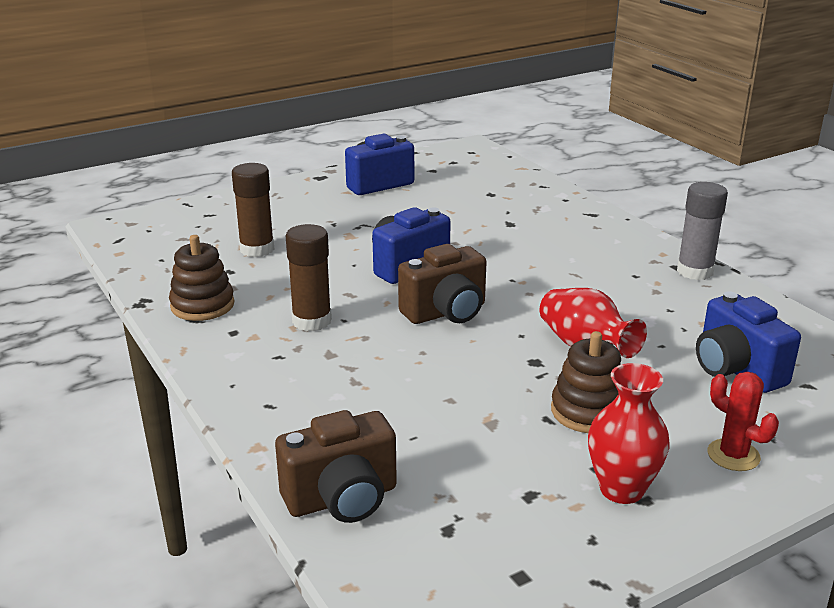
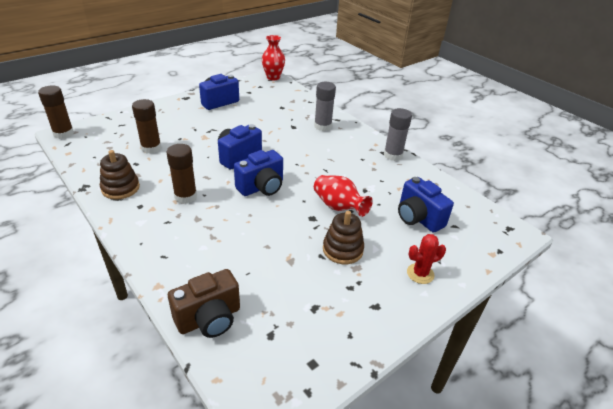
camera: 10 degrees left, 10 degrees up
(113, 225) = (63, 134): none -> brown glue stick
(446, 312) = (261, 187): brown camera -> blue camera
(564, 224) = (322, 126): none -> grey glue stick
(621, 489) = (363, 300): red vase -> red vase (273, 77)
(733, 455) = (420, 273): red cactus -> red cactus turned 60 degrees counterclockwise

